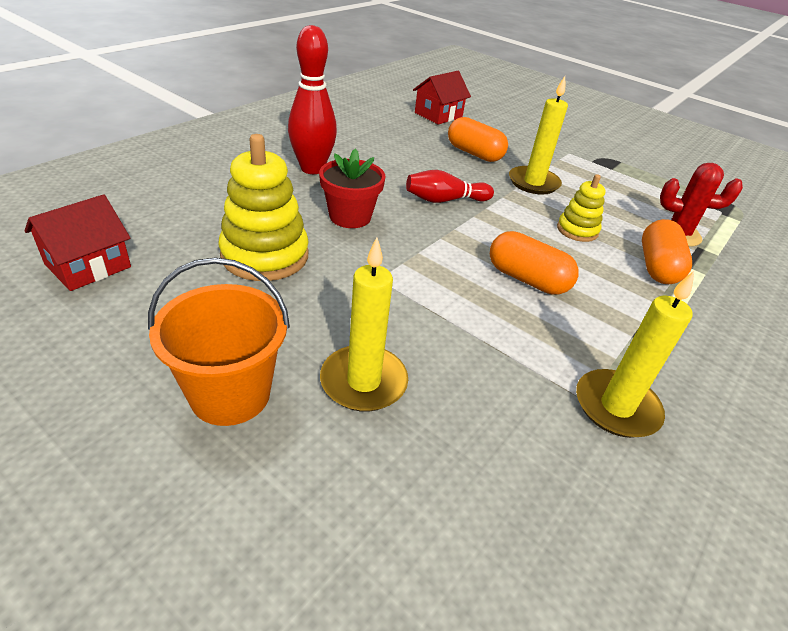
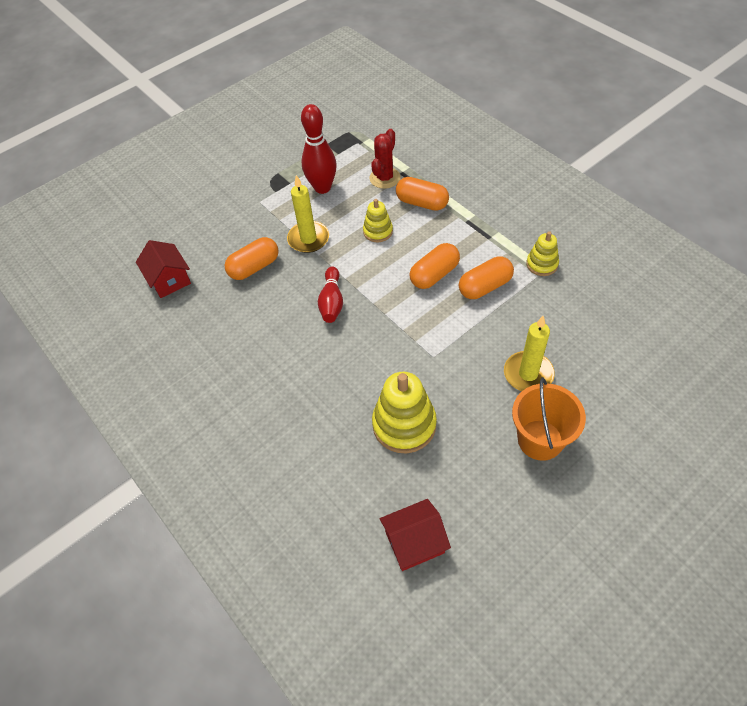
camera: 70 degrees left, 15 degrees up
(88, 265) = (414, 542): red house -> red house turned 75 degrees counterclockwise
(312, 169) = (272, 390): red bowling pin -> red bowling pin (322, 188)
(350, 217) = (353, 367): red flower pot -> none
(529, 331) = (485, 287): none -> orange capsule
(616, 407) = (542, 264): yellow candle -> yellow stacking toy

